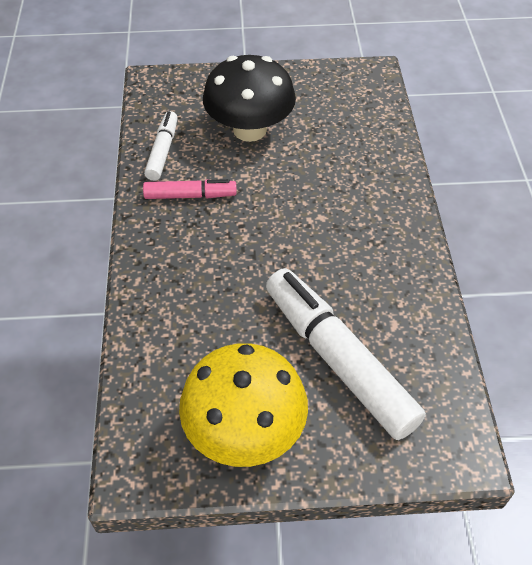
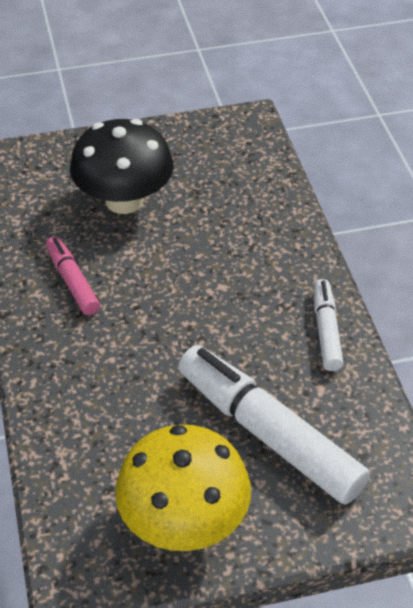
camera: 10 degrees left, 5 degrees down
(162, 151) = (30, 236): white marker -> white marker (326, 331)
(190, 195) = (72, 282): pink marker -> pink marker turned 105 degrees counterclockwise

